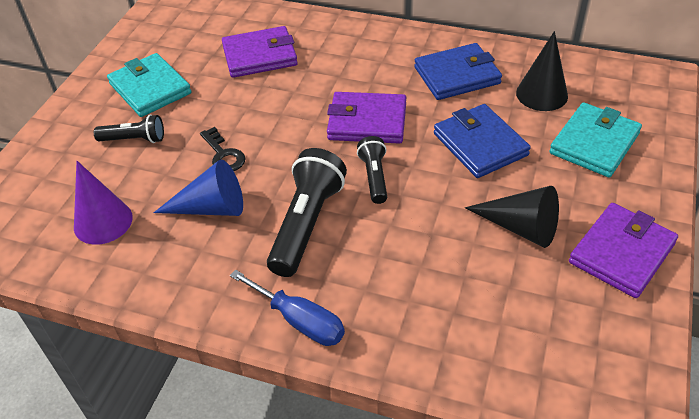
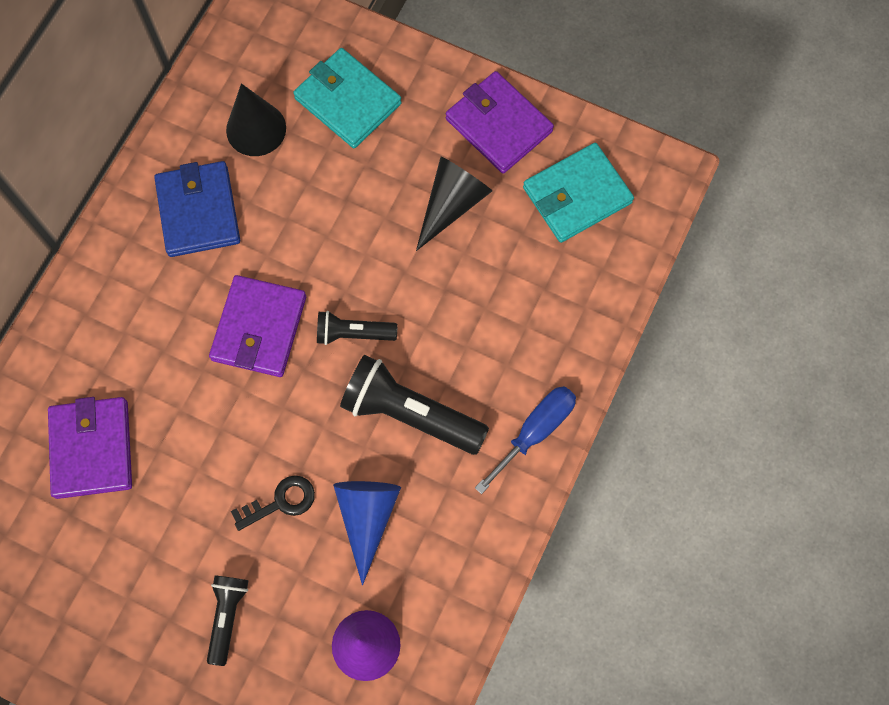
camera: 85 degrees left, 25 degrees up
(150, 88) = (126, 601): turquoise wallet -> turquoise wallet (577, 195)
(480, 144) = (325, 214): blue wallet -> none

